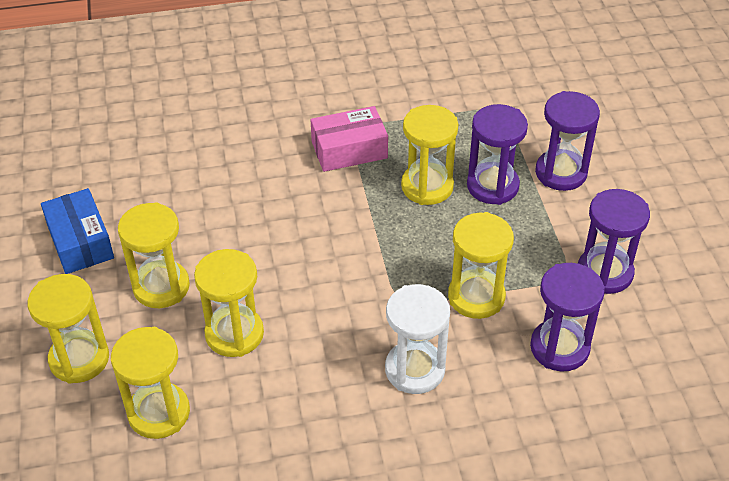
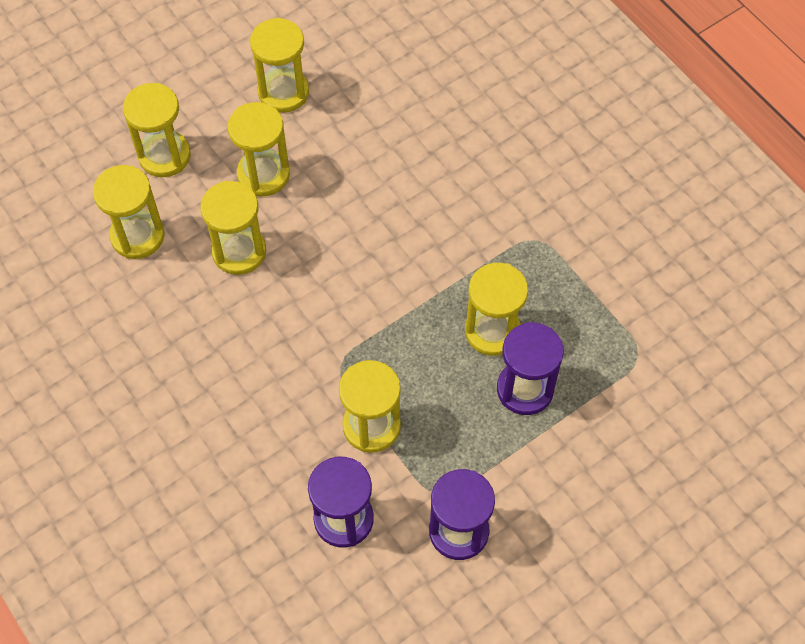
camera: 65 degrees right, 15 degrees up
(80, 241) = (283, 92): blue box -> yellow hourglass
(349, 150) = (506, 244): pink box -> none
(415, 370) = (263, 406): white hourglass -> none
(561, 173) = (579, 447): purple hourglass -> none

